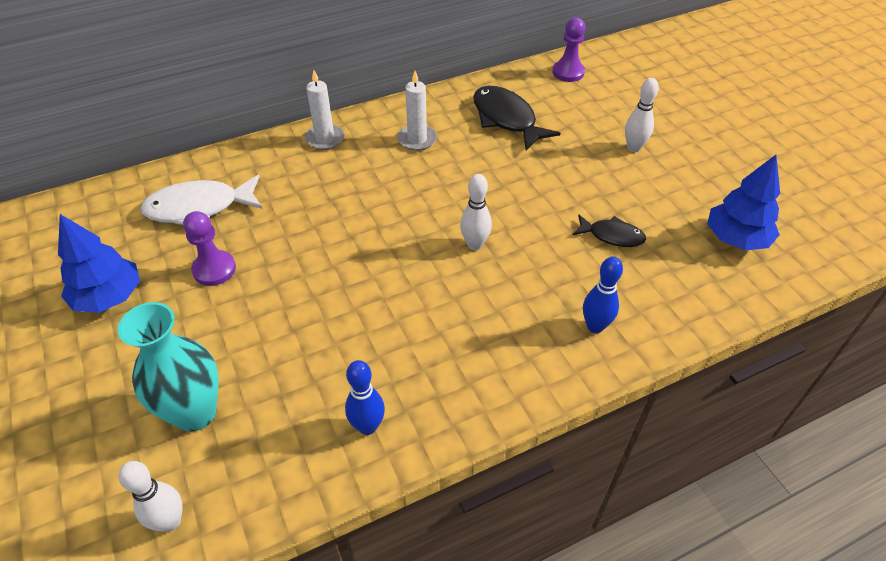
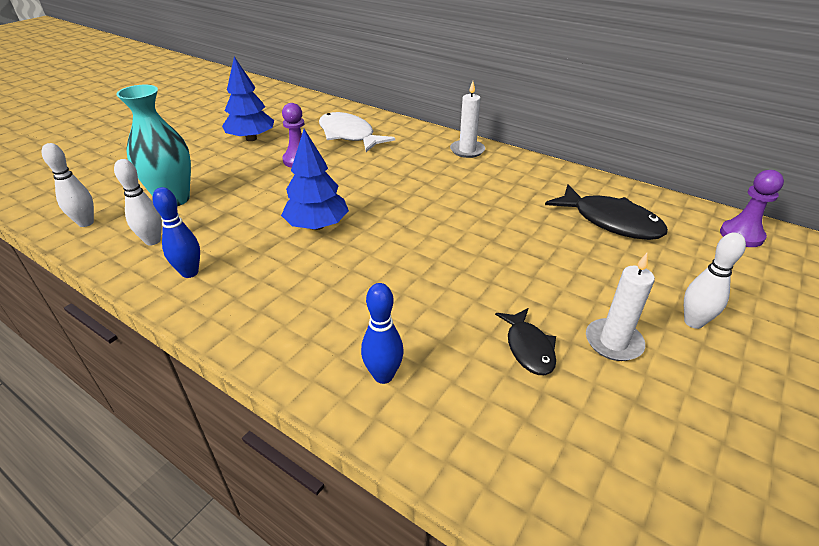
camera: 60 degrees right, 10 degrees down
(417, 139) = (519, 187): white candle -> white candle (613, 342)
(474, 244) = (425, 259): white bowling pin -> white bowling pin (152, 241)
(506, 119) = (610, 221): black fish -> black fish turned 105 degrees clockwise
(736, 239) = (651, 478): blue tree -> blue tree (317, 226)

